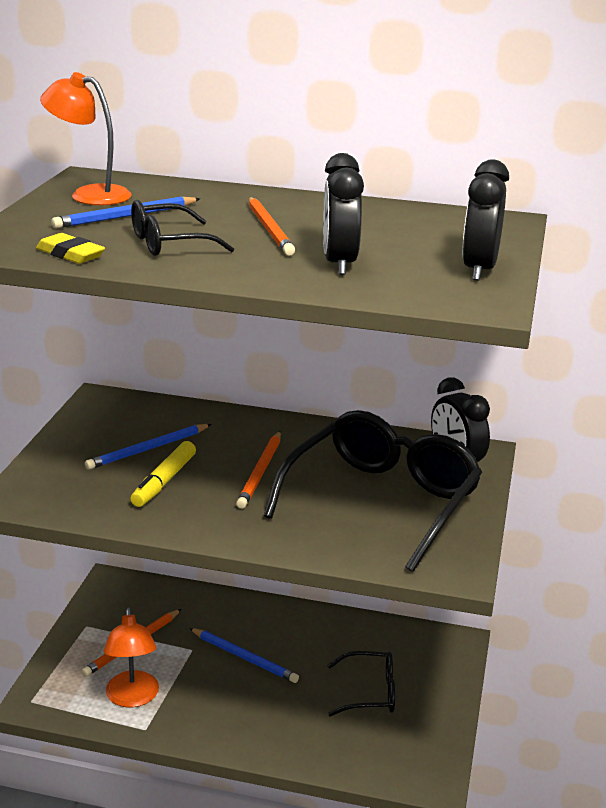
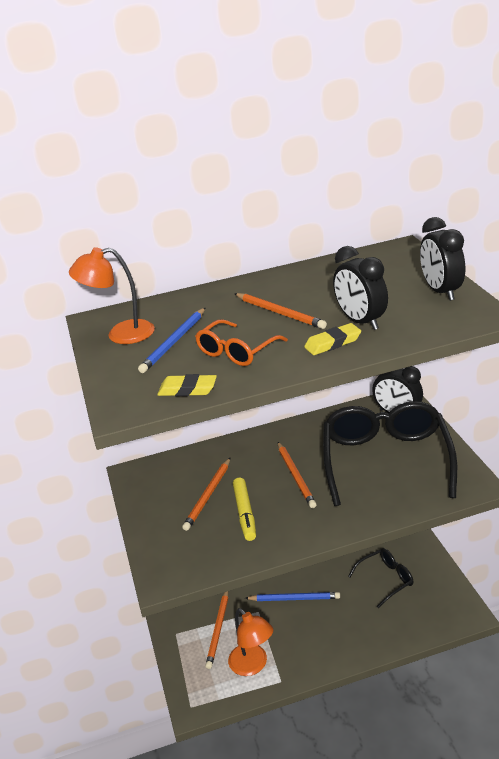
camera: 25 degrees left, 5 degrees up
(148, 449) = (208, 496): blue pencil -> orange pencil
(170, 243) = (237, 351): black glasses -> orange glasses
(276, 270) = (333, 343): none -> yellow eraser

